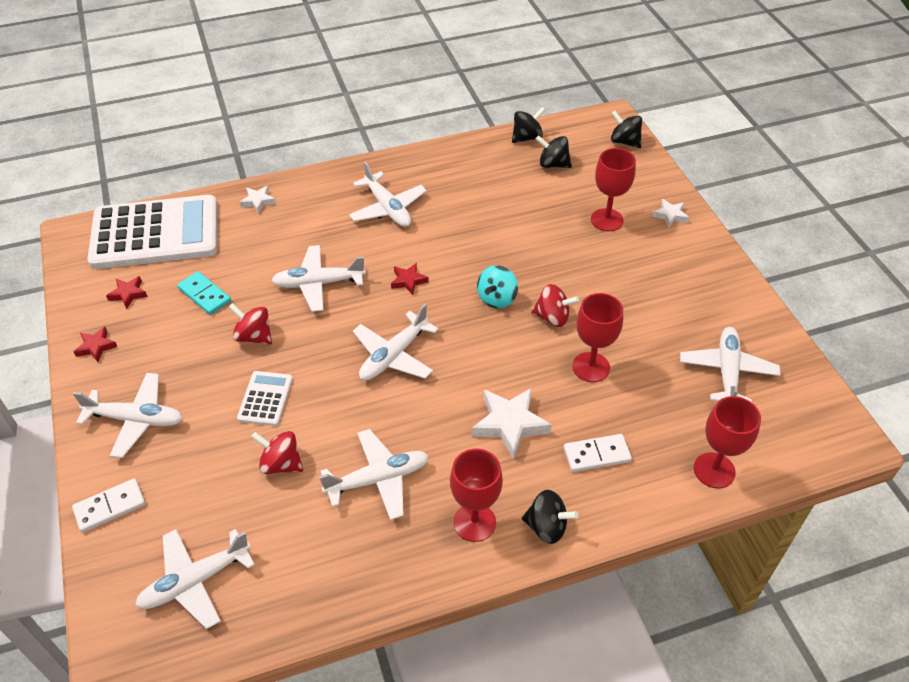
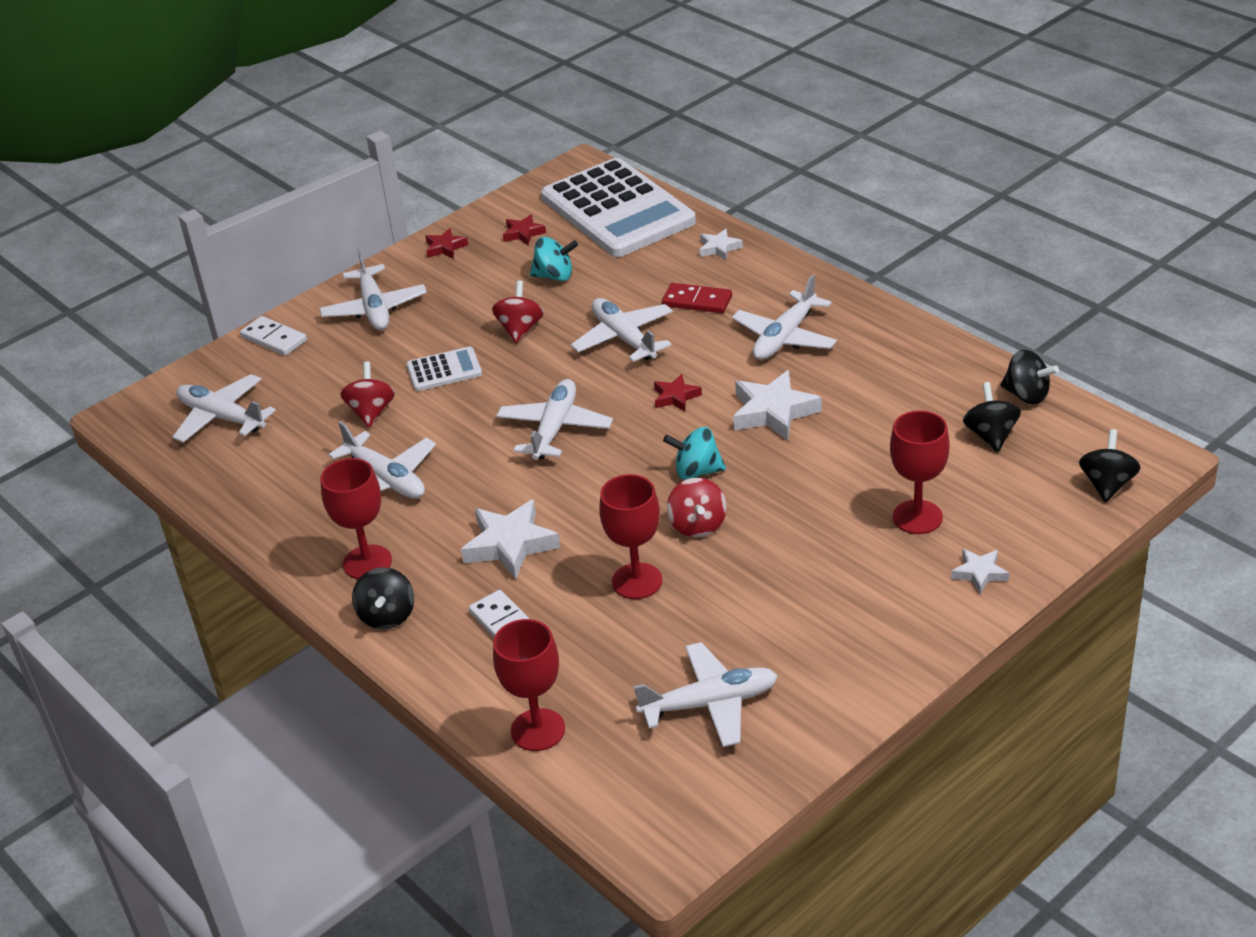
camera: 70 degrees right, 10 degrees down
(204, 295) = (555, 276): turquoise domino -> turquoise spinning top
(309, 233) = (697, 301): none -> red domino
(393, 356) = (555, 428): white plane -> white plane turned 90 degrees clockwise
(462, 241) = (773, 412): none -> white star

